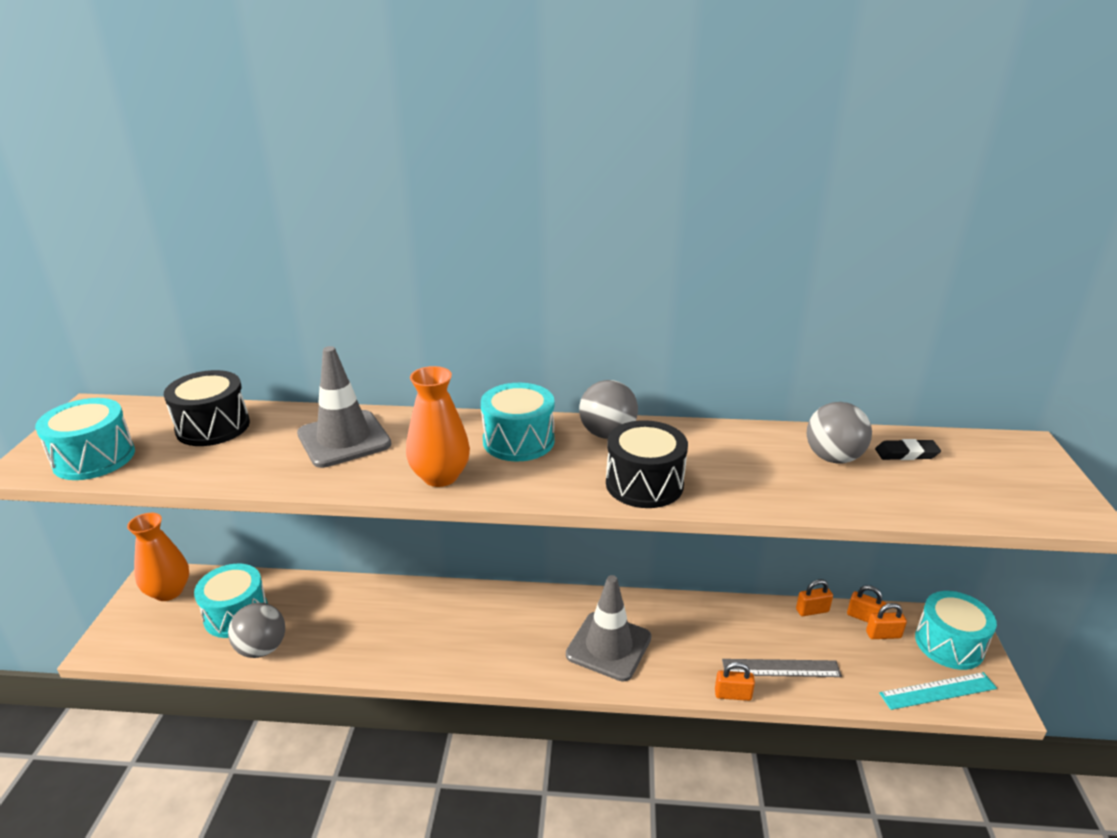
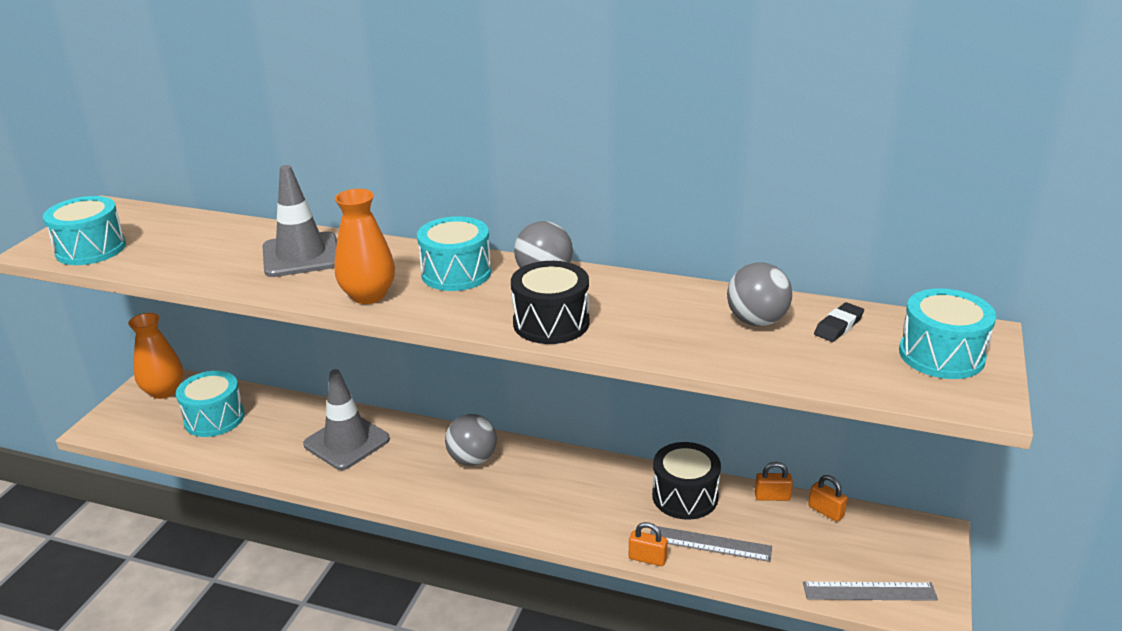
camera: 15 degrees right, 0 degrees up
(213, 427) = (196, 233): black drum -> black drum (685, 496)
(262, 648) = (226, 450): grey ball -> grey ball (472, 459)
(608, 646) = (544, 497): grey traffic cone -> grey traffic cone (347, 442)
(883, 635) = (838, 531): orange padlock -> none
(906, 454) = (838, 326): black eraser -> black eraser turned 60 degrees counterclockwise
(937, 691) = (869, 591): turquoise ruler -> grey ruler
(949, 644) = (908, 551): turquoise drum -> turquoise drum (941, 355)

